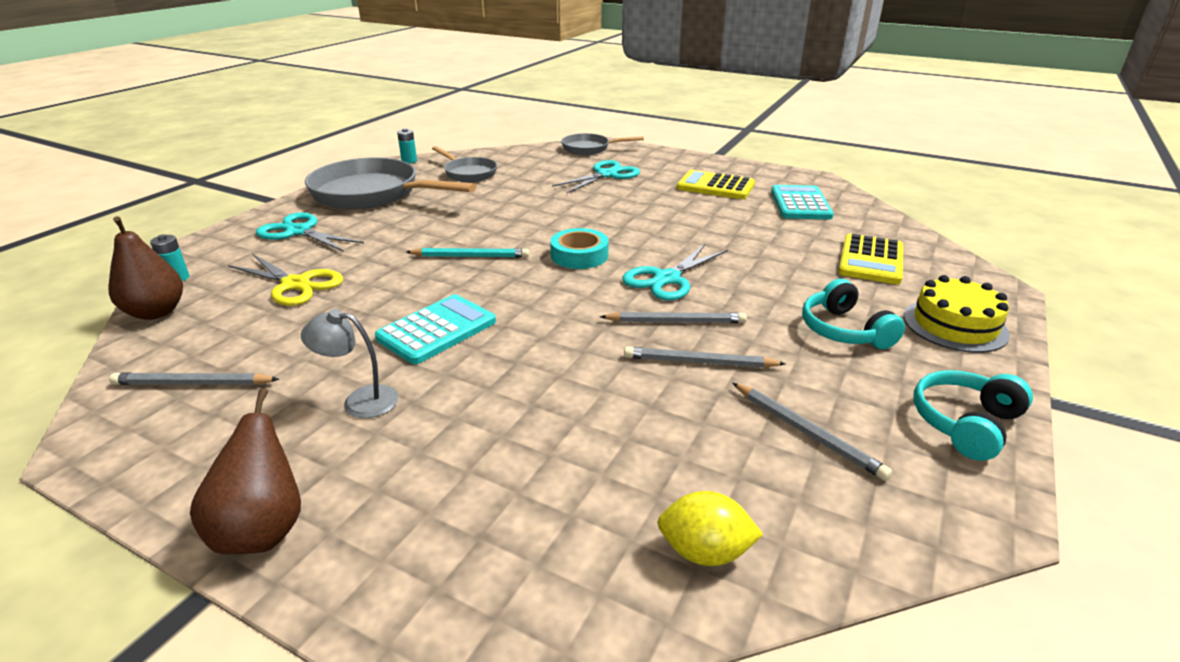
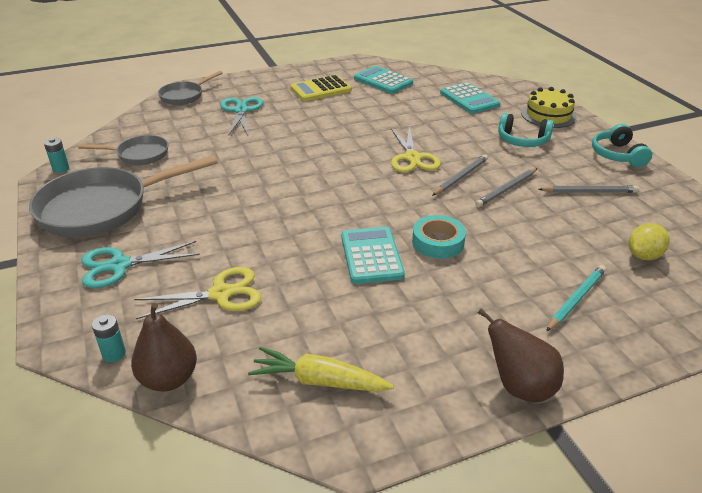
camera: 50 degrees left, 5 degrees up
(193, 383) = (318, 381): grey pencil -> yellow carrot
(360, 401) = (422, 313): grey lamp -> none
(470, 256) = (286, 207): turquoise pencil -> turquoise pencil (576, 299)
(579, 255) = (344, 170): turquoise tape -> turquoise tape (438, 242)
(667, 279) = (412, 158): turquoise scissors -> yellow scissors
(871, 260) = (469, 99): yellow calculator -> turquoise calculator

